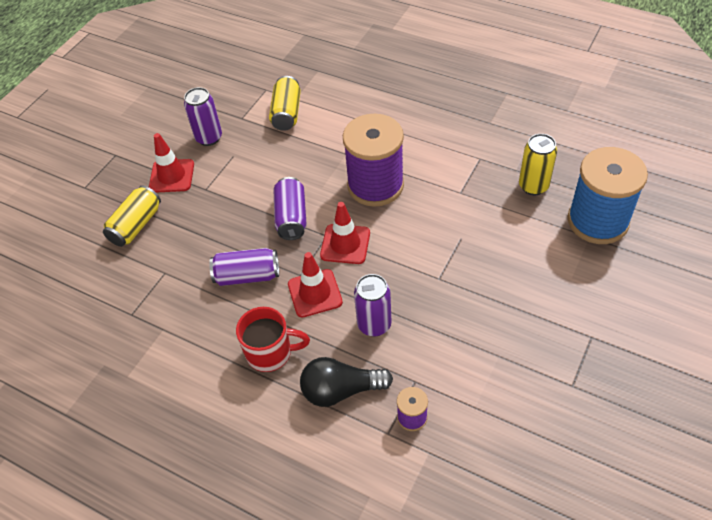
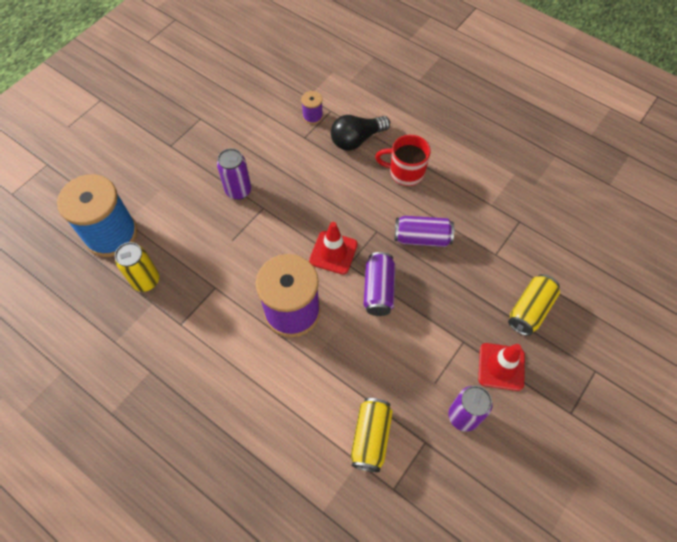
camera: 175 degrees left, 10 degrees up
(315, 293) = (366, 212): red traffic cone -> none
(341, 390) = (357, 139): black light bulb -> black light bulb turned 150 degrees clockwise
(374, 324) = (324, 180): purple can -> purple can (238, 190)

